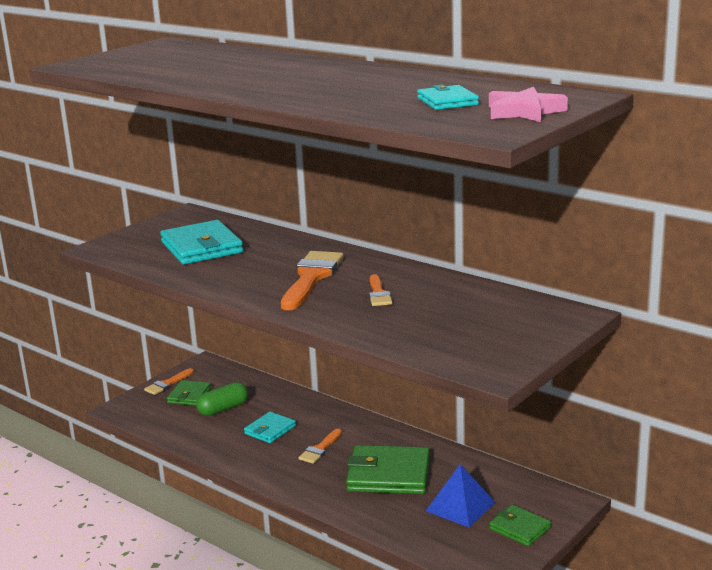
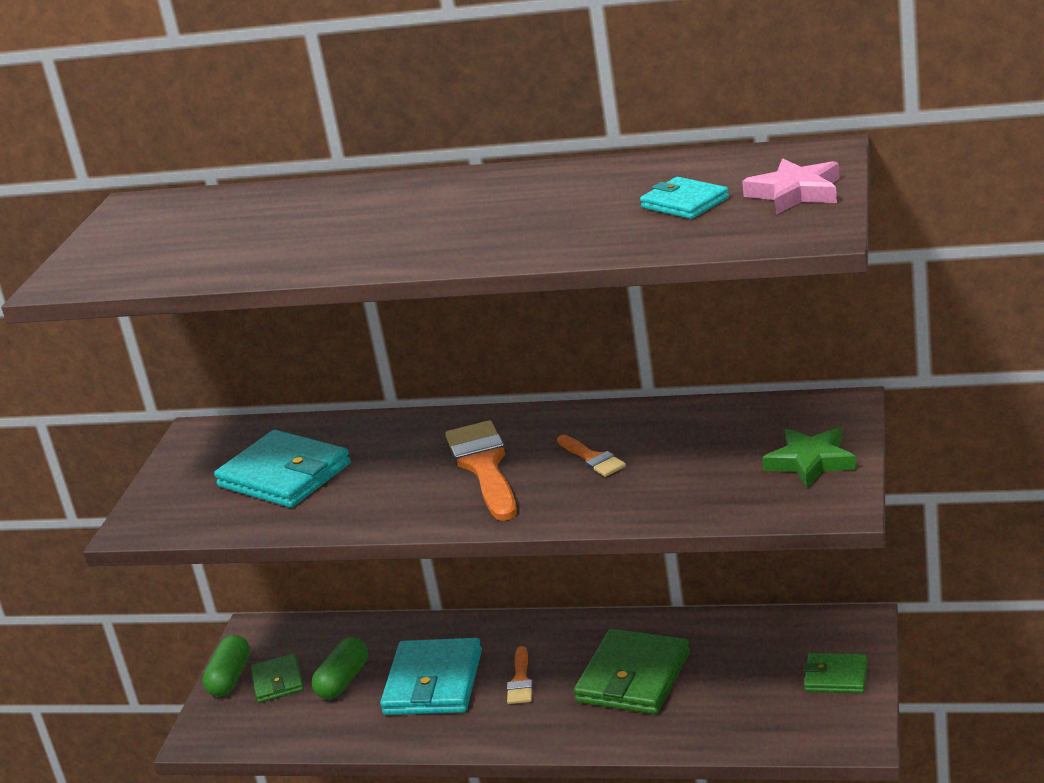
camera: 25 degrees left, 5 degrees up
(167, 384) = (230, 678): orange brush -> green capsule
(270, 430) = (433, 683): turquoise wallet -> turquoise wallet, size x1.78
(388, 475) = (633, 677): green wallet -> green wallet turned 45 degrees counterclockwise
(460, 506) = (750, 680): blue pyramid -> none
(511, 340) = (810, 462): none -> green star

